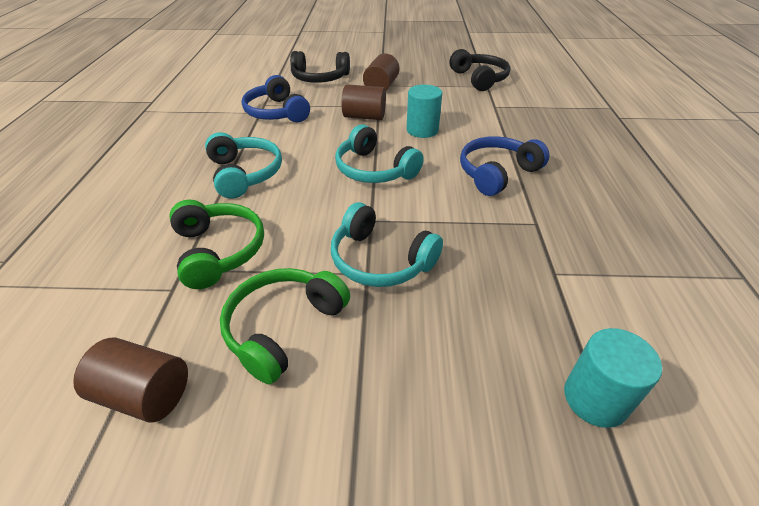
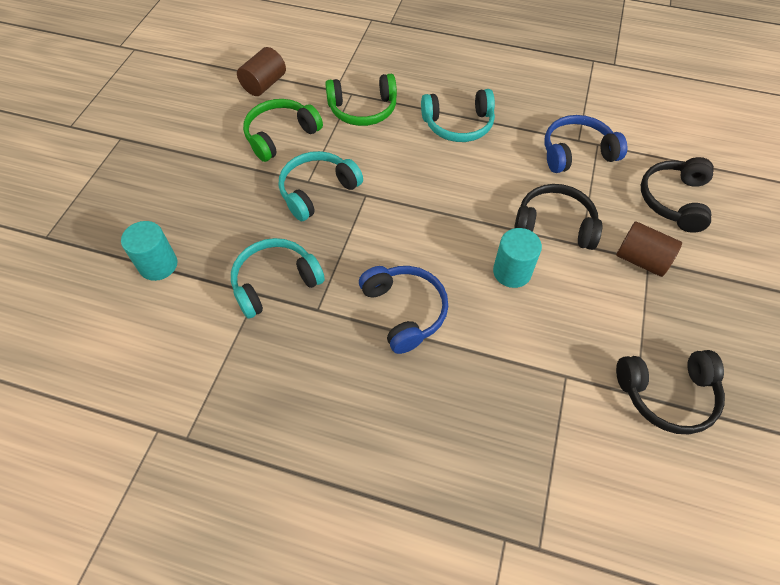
camera: 105 degrees right, 15 degrees up
(283, 327) = (281, 136): green headphones -> green headphones turned 90 degrees counterclockwise
(364, 117) = (554, 225): brown cylinder -> black headphones
(374, 169) = (440, 212): turquoise headphones -> turquoise headphones (275, 282)

